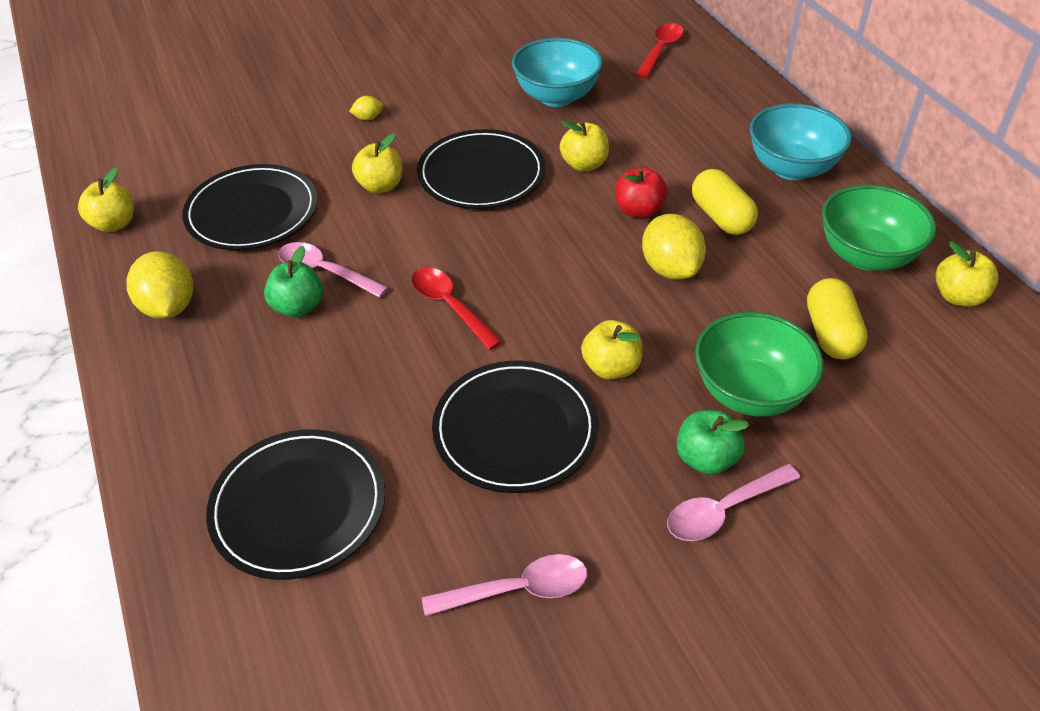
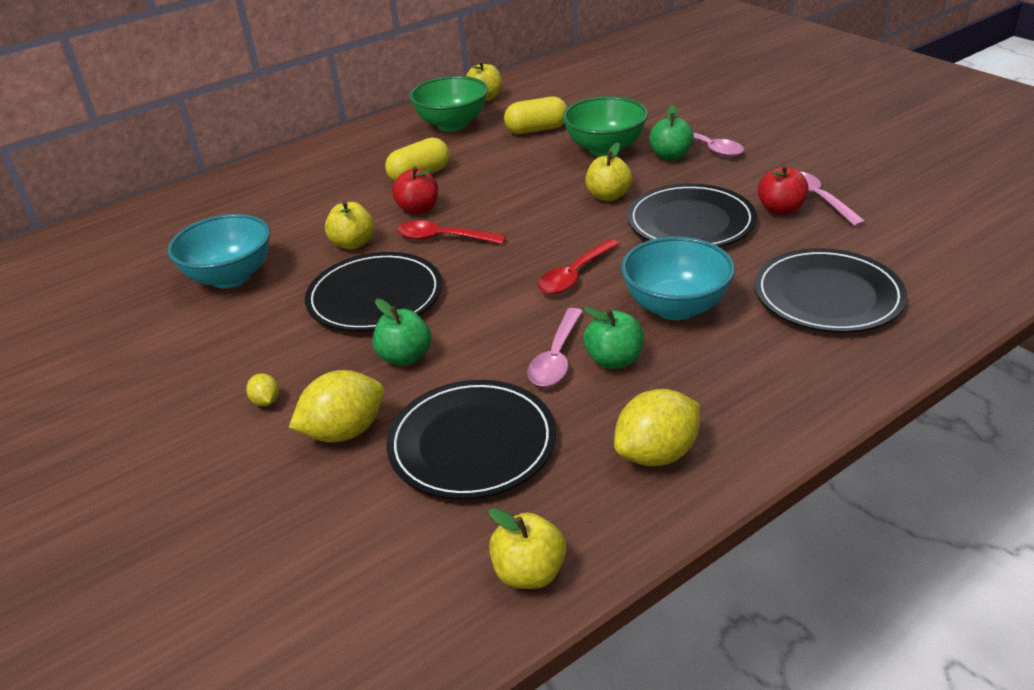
camera: 100 degrees left, 10 degrees down
(380, 186) = (405, 357): yellow apple -> green apple
(506, 534) = (780, 209): none -> red apple
(661, 50) = (147, 231): red spoon -> red spoon (443, 238)
(670, 268) = (489, 188): yellow lemon -> yellow lemon (344, 432)
(791, 168) = (350, 155): turquoise bowl -> turquoise bowl (675, 307)

